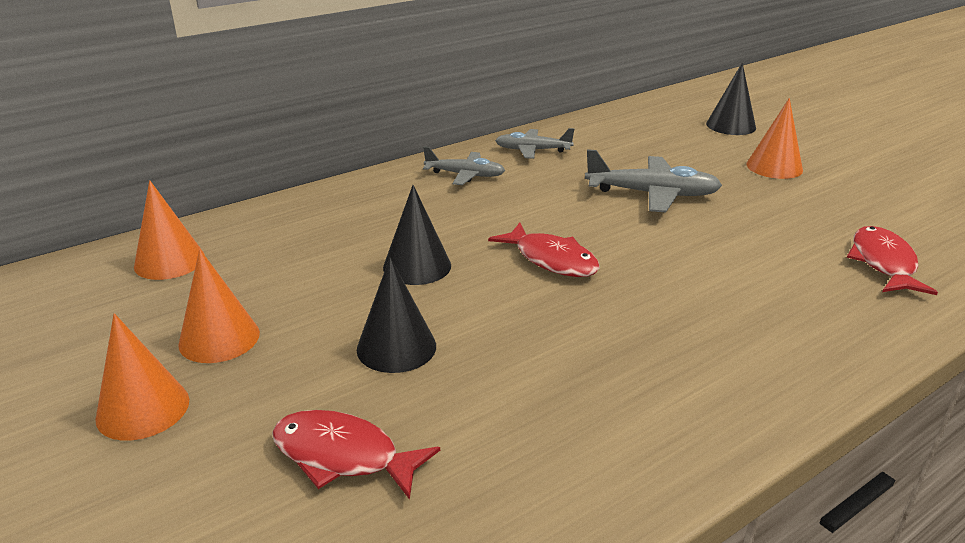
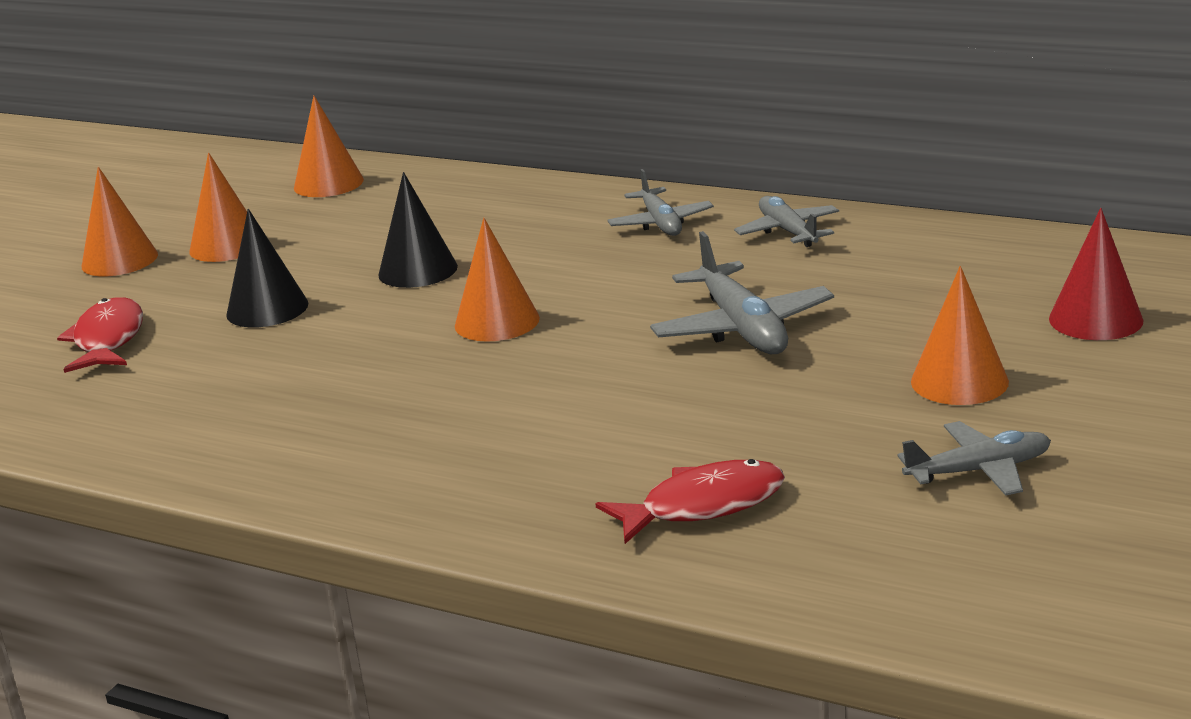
camera: 65 degrees right, 5 degrees down
(551, 260) = (497, 322): red fish -> orange cone
(731, 125) = (1095, 319): black cone -> red cone
(879, 190) = (979, 471): none -> grey plane

